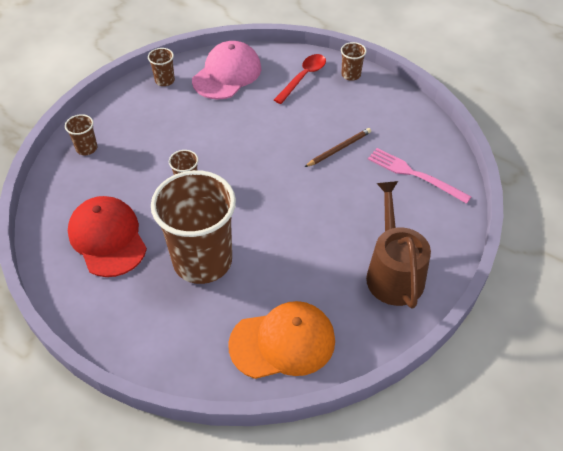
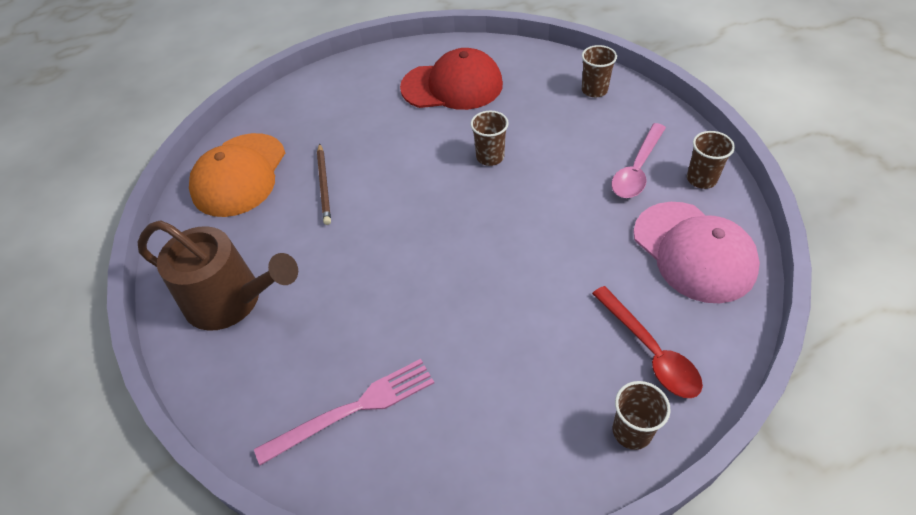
camera: 120 degrees right, 0 degrees up
(168, 109) = (637, 169): none -> pink spoon
(202, 261) = (375, 144): brown cup -> none
(339, 149) = (461, 332): brown pencil -> brown pencil (324, 185)

